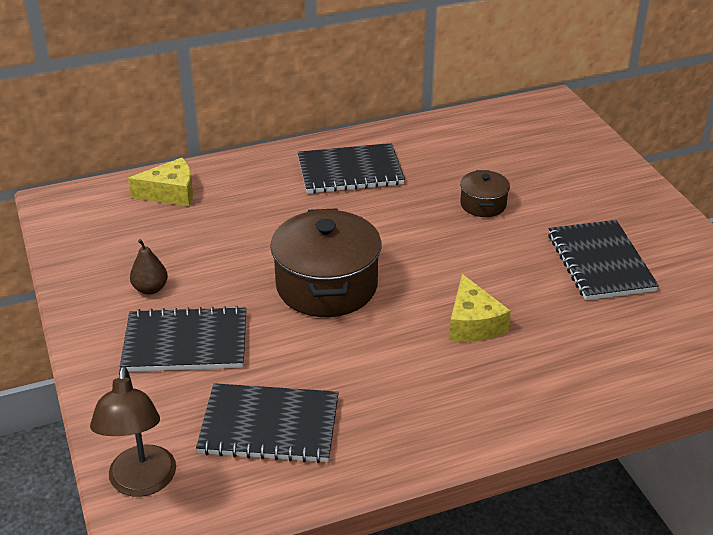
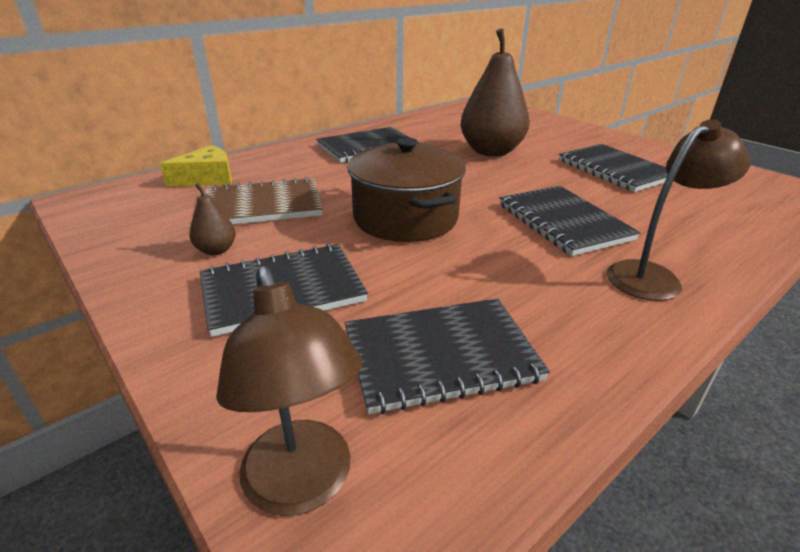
camera: 20 degrees left, 5 degrees down
(207, 242) = (263, 205): none -> brown notebook
(473, 323) = (563, 222): yellow cheese -> black notebook
(483, 204) = (491, 151): brown pot -> brown pear
(497, 402) = (653, 276): none -> brown lamp

